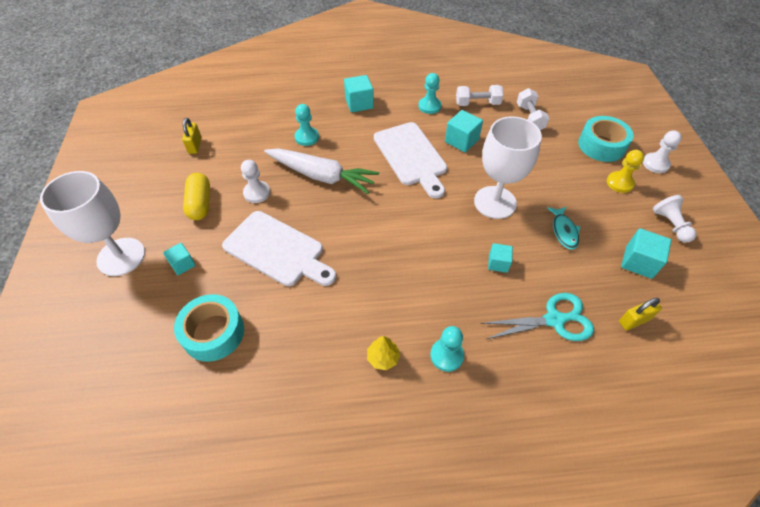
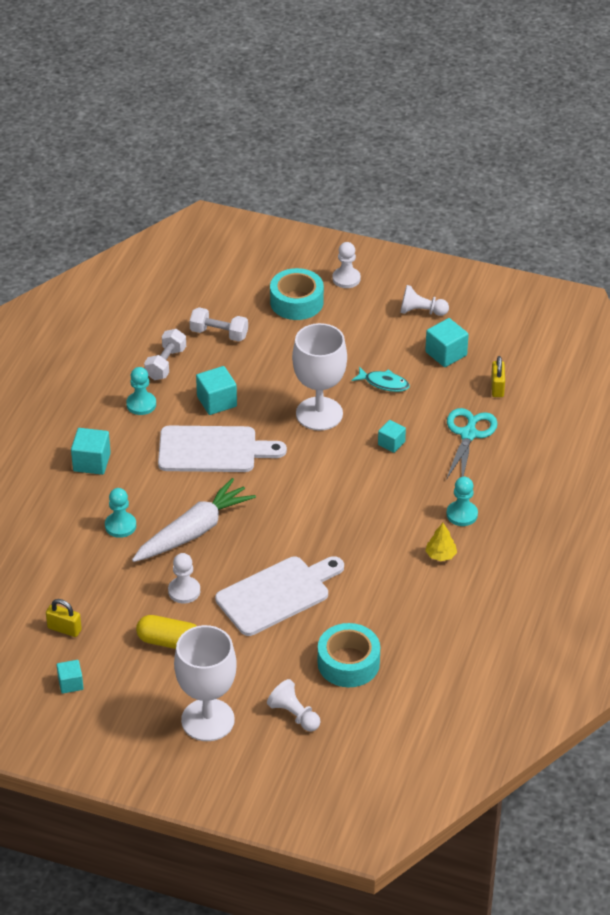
camera: 65 degrees left, 10 degrees down
(139, 314) = (294, 715): none -> white pawn
(182, 264) = (250, 671): turquoise cube -> turquoise cube (70, 683)
(619, 183) = (353, 316): yellow pawn -> none

